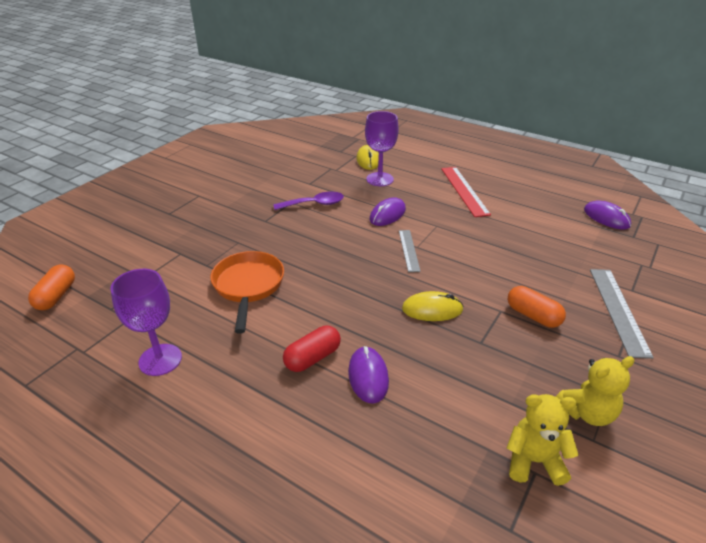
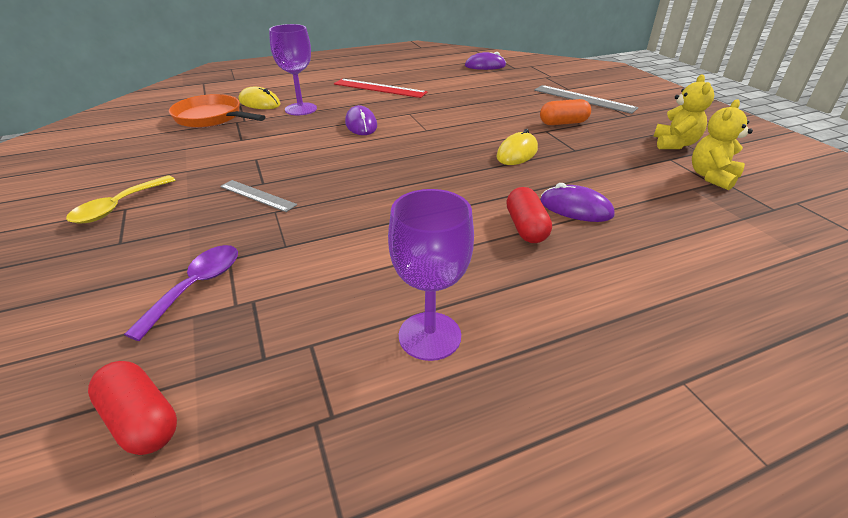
camera: 55 degrees left, 0 degrees up
(56, 296) = (141, 420): orange capsule -> red capsule
(198, 193) = (118, 207): none -> yellow spoon
(248, 286) = (367, 229): orange pan -> orange pan (211, 118)
(314, 204) = (283, 148): purple spoon -> purple spoon (197, 286)
(409, 250) = (426, 134): grey ruler -> grey ruler (257, 195)

